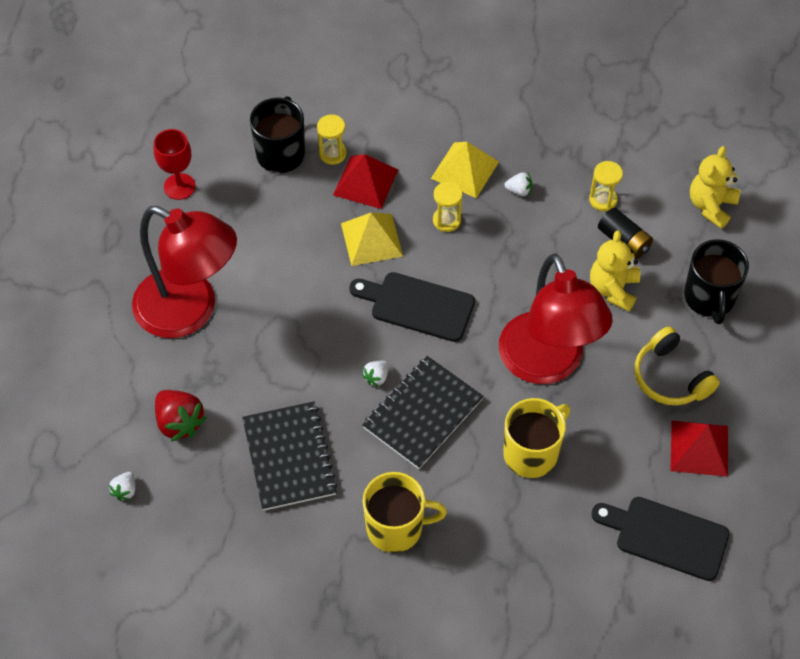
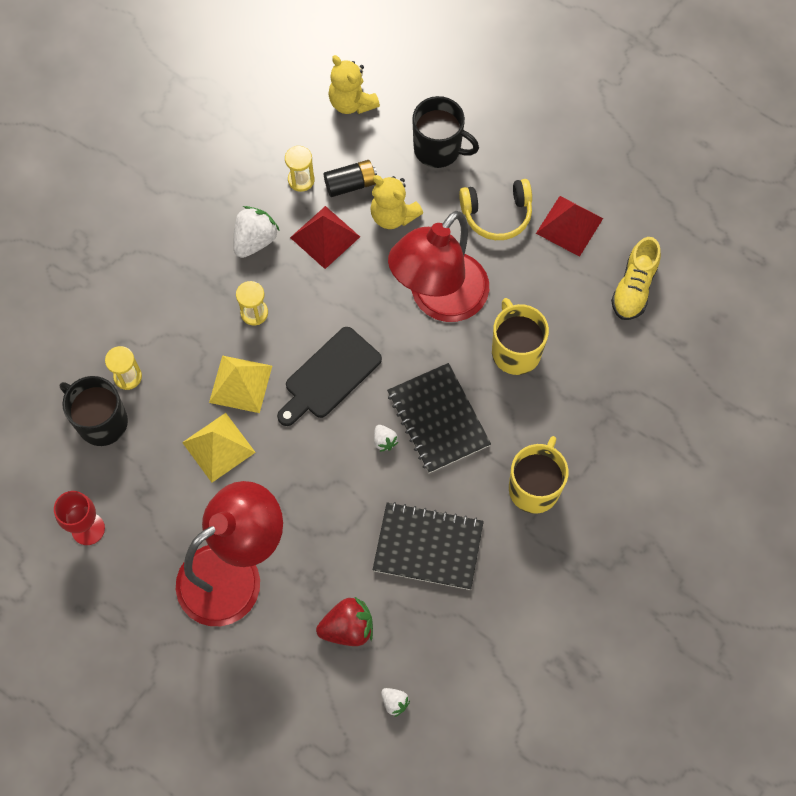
camera: 65 degrees left, 10 degrees up
(365, 182) = (175, 362): red pyramid -> red pyramid (325, 237)
(465, 170) = (209, 274): yellow pyramid -> yellow pyramid (219, 447)
(519, 190) = (255, 240): white strawberry -> white strawberry, size x1.90
(547, 364) = (439, 300): red lamp -> red lamp turned 120 degrees clockwise
(666, 536) = (634, 288): black cutting board -> yellow shoe

